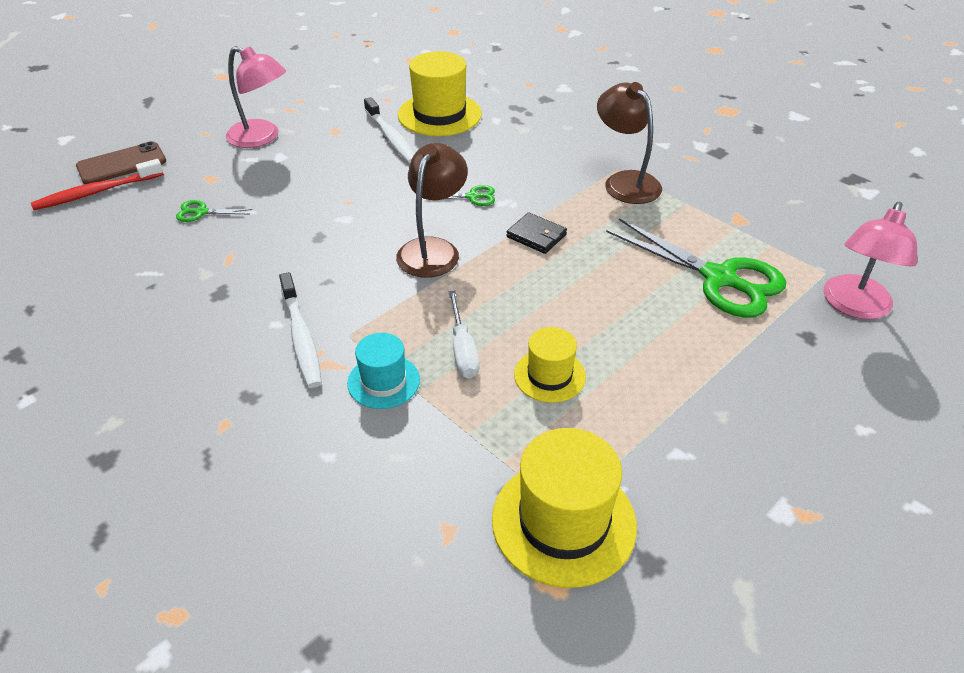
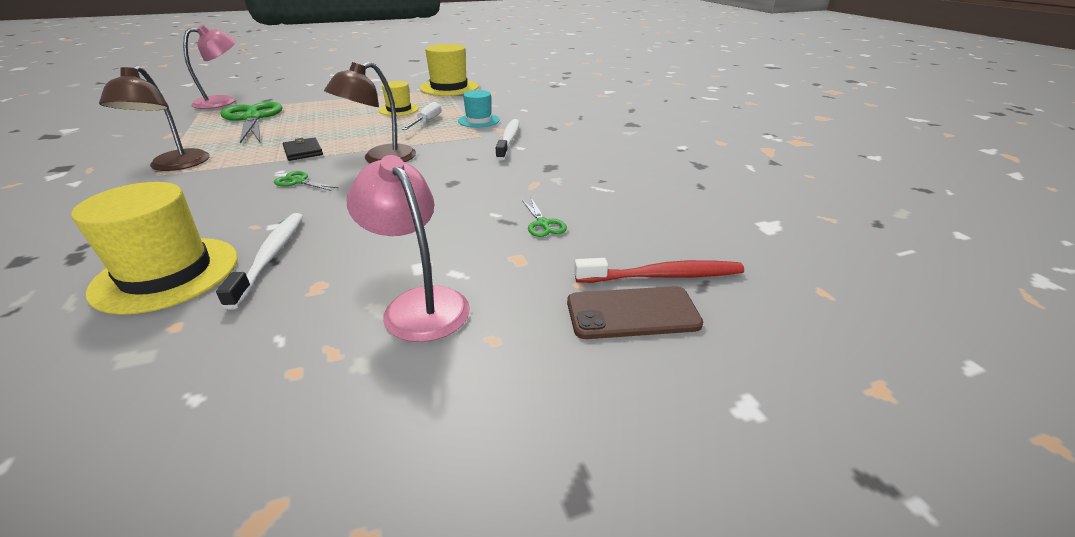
camera: 155 degrees left, 10 degrees down
(201, 212) = (543, 224): green scissors -> green scissors turned 45 degrees clockwise

